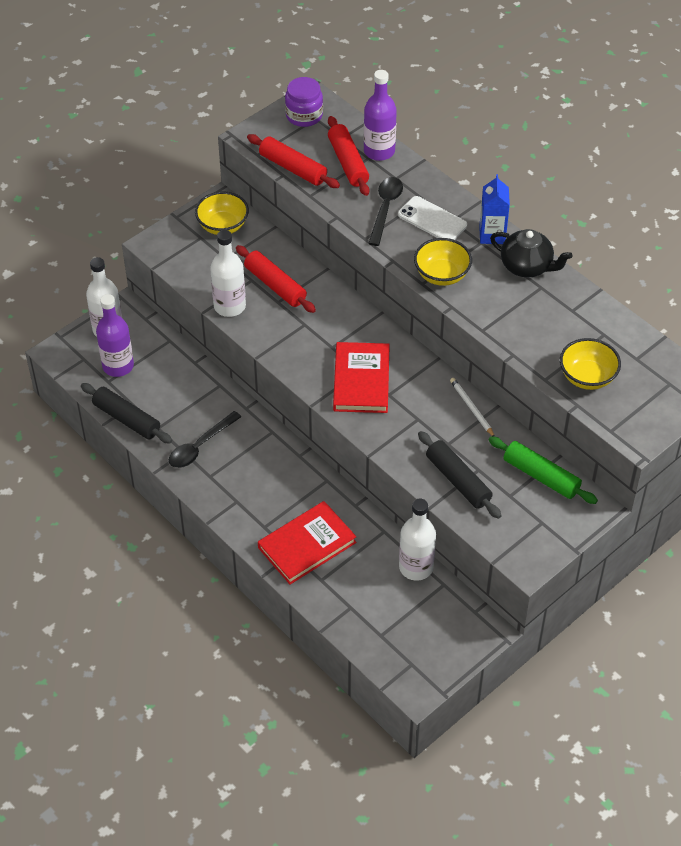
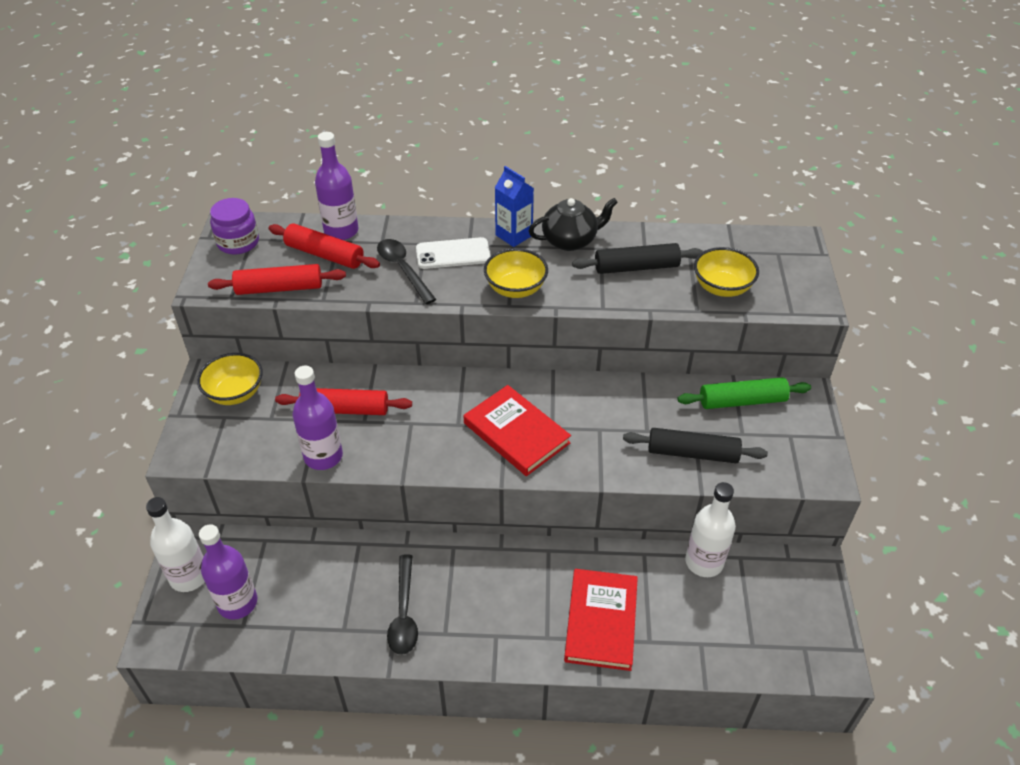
camera: 45 degrees left, 5 degrees down
(126, 419) = (303, 647): black rolling pin -> black rolling pin (636, 267)
(229, 306) = (323, 456): white bottle -> purple bottle
(471, 408) = (627, 389): white pencil -> none

